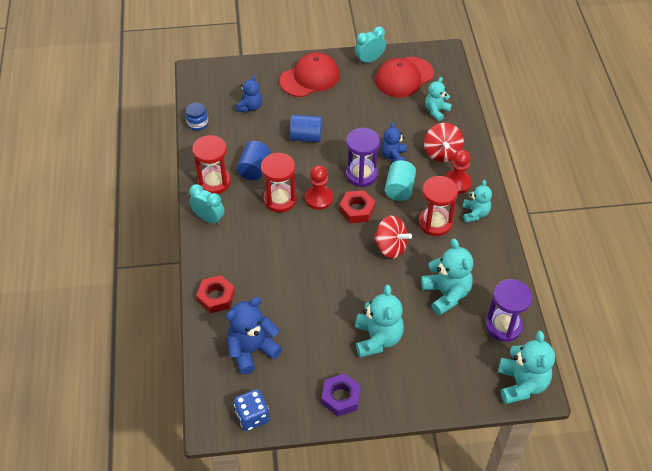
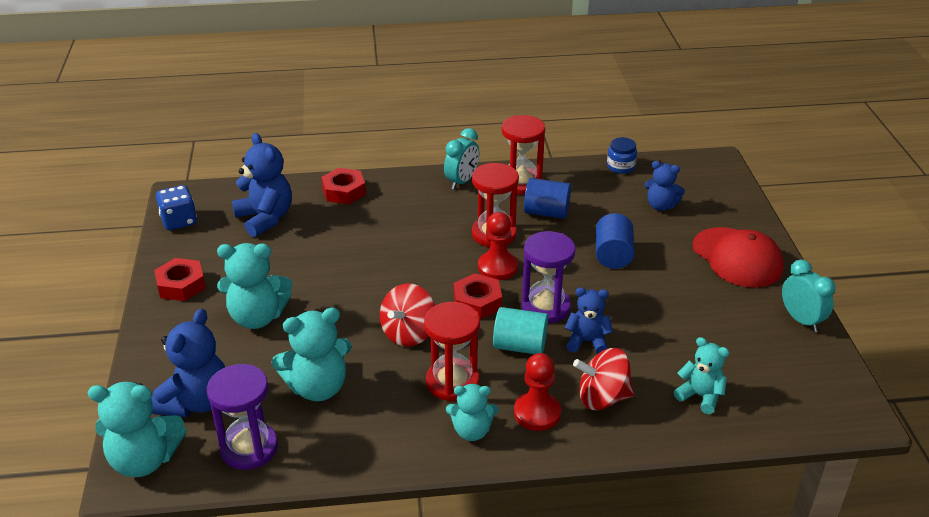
camera: 90 degrees right, 15 degrees down
(341, 397) = (181, 285): purple nut -> red nut
(404, 77) = (772, 359): red cap -> none
(466, 363) = (196, 402): none -> blue teddy bear

